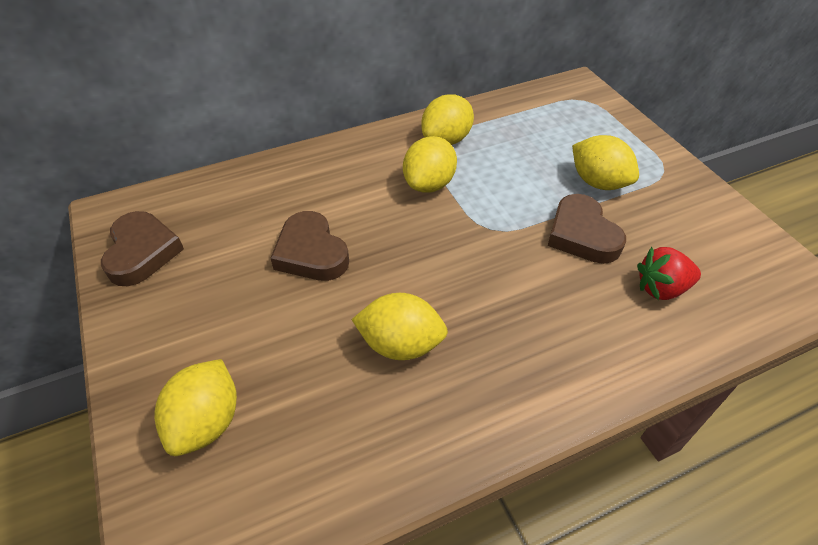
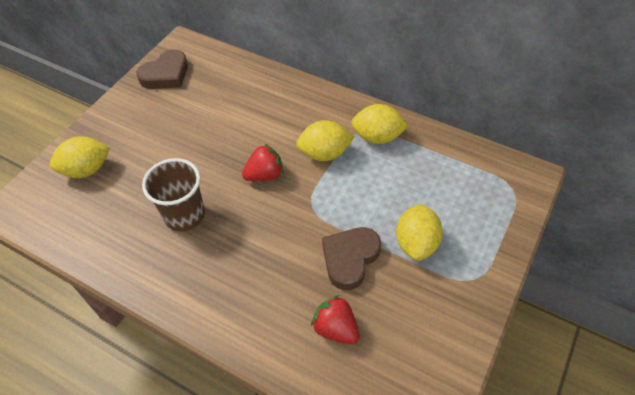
camera: 55 degrees right, 5 degrees up
(311, 253) = (219, 137): brown heart -> none
(400, 344) = (184, 215): yellow lemon -> brown cup
(411, 242) = (265, 175): none -> red strawberry

